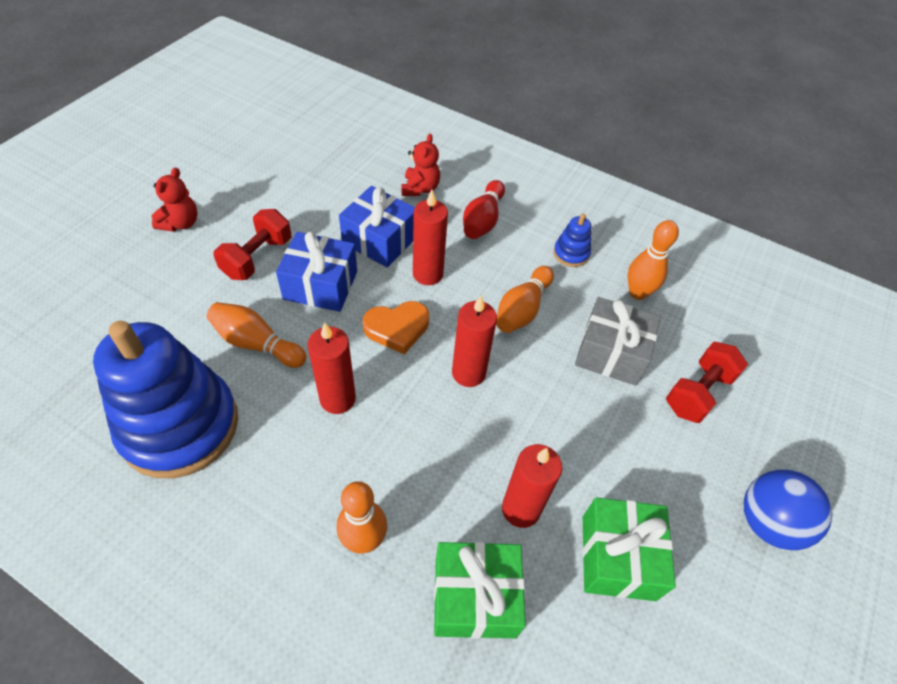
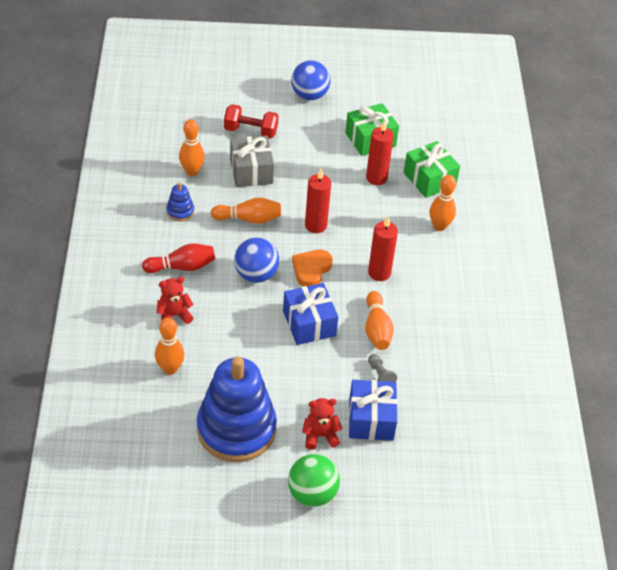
camera: 120 degrees left, 5 degrees down
(132, 189) = (312, 493): none -> green ball
(180, 426) = (452, 330): blue stacking toy -> blue stacking toy (236, 429)
(195, 309) = (380, 375): none -> grey pawn
(257, 257) = (314, 370): red dumbbell -> none
(358, 161) = (170, 369): none -> orange bowling pin
(380, 240) = (245, 313): blue gift -> blue gift (371, 419)
(397, 328) = (311, 270): orange heart -> orange heart turned 105 degrees counterclockwise
(428, 274) = (256, 274): red candle -> blue ball

